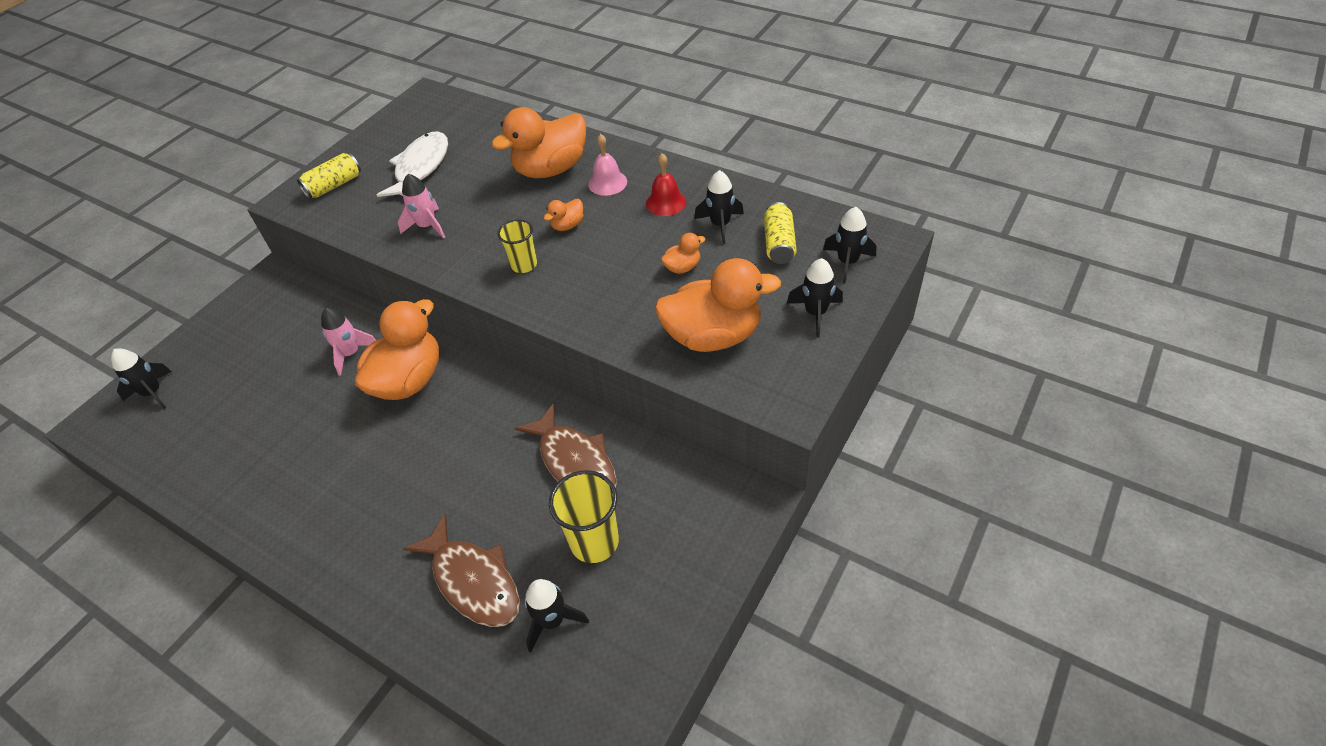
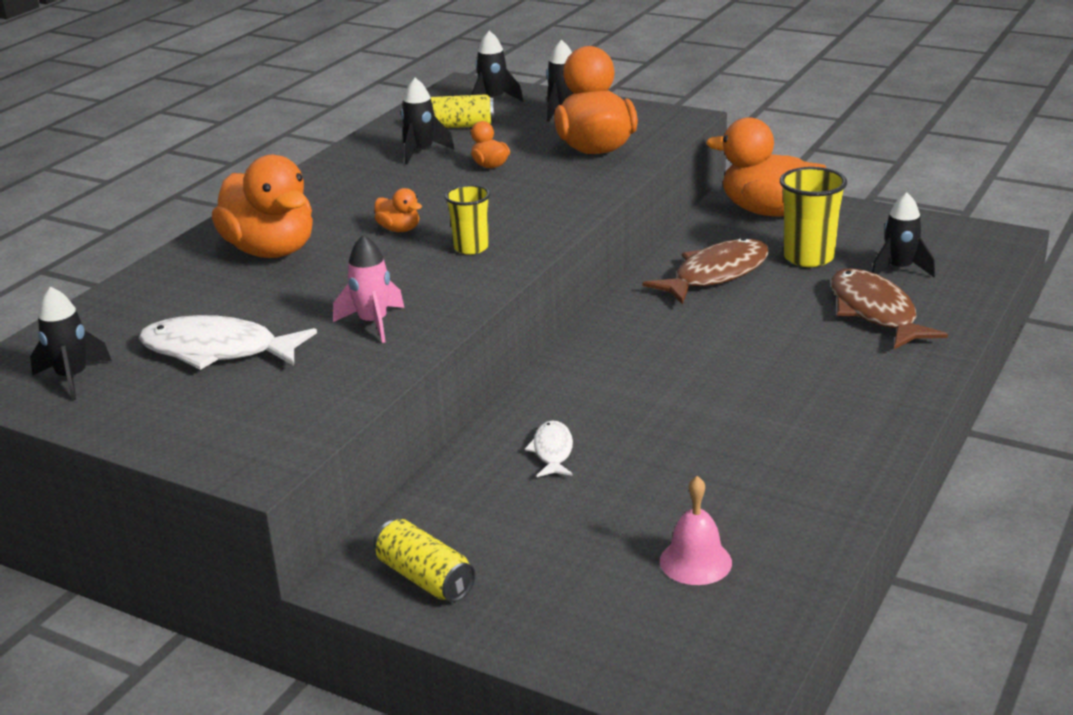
camera: 95 degrees left, 20 degrees down
(153, 393) = (642, 645): black rocket -> black rocket (72, 378)
(334, 185) = (232, 425): yellow can -> yellow can (425, 578)
(351, 353) = (552, 451): pink rocket -> white fish
(409, 380) = (603, 394): orange duck -> orange duck (769, 211)
(473, 581) = (875, 312): brown fish -> brown fish turned 60 degrees counterclockwise
(607, 183) = (318, 213): pink bell -> pink bell (695, 561)
(666, 202) = (371, 179): red bell -> none

